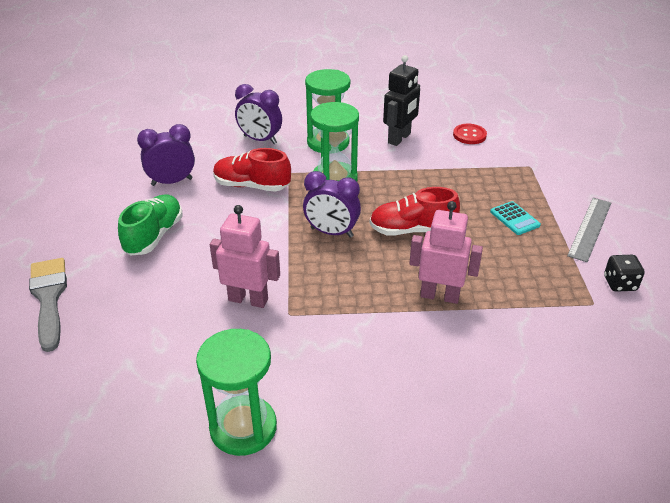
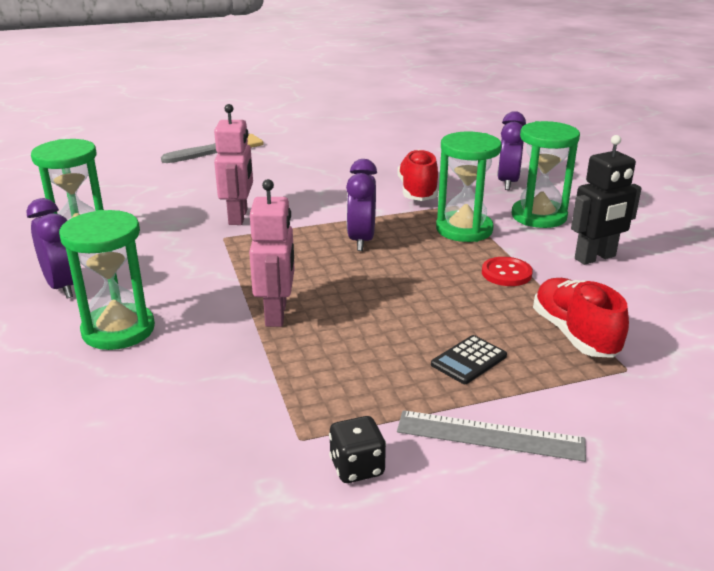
camera: 75 degrees right, 10 degrees down
(154, 236) = (312, 167): green shoe -> none
(172, 182) = (397, 159): purple clock -> purple clock (63, 287)
(399, 138) = (595, 258): black robot -> black robot turned 45 degrees counterclockwise
(412, 230) = (394, 285): red shoe -> red shoe (574, 334)
(445, 394) = (118, 330): none -> green hourglass
(469, 135) = (664, 309): red button -> red button (506, 273)
(514, 218) = (468, 360): turquoise calculator -> black calculator

